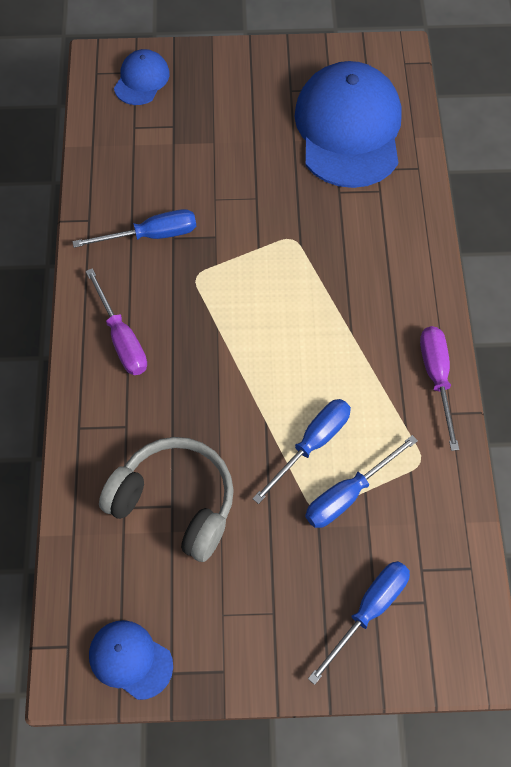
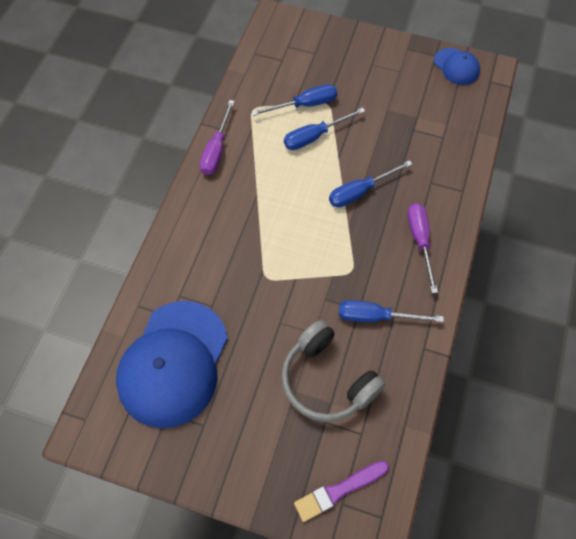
camera: 160 degrees left, 0 degrees up
(141, 80) = (339, 491): blue cap -> purple brush
(175, 503) = (411, 130): grey headphones -> grey headphones (327, 380)
(368, 611) = (320, 51): blue screwdriver -> blue screwdriver (360, 191)

